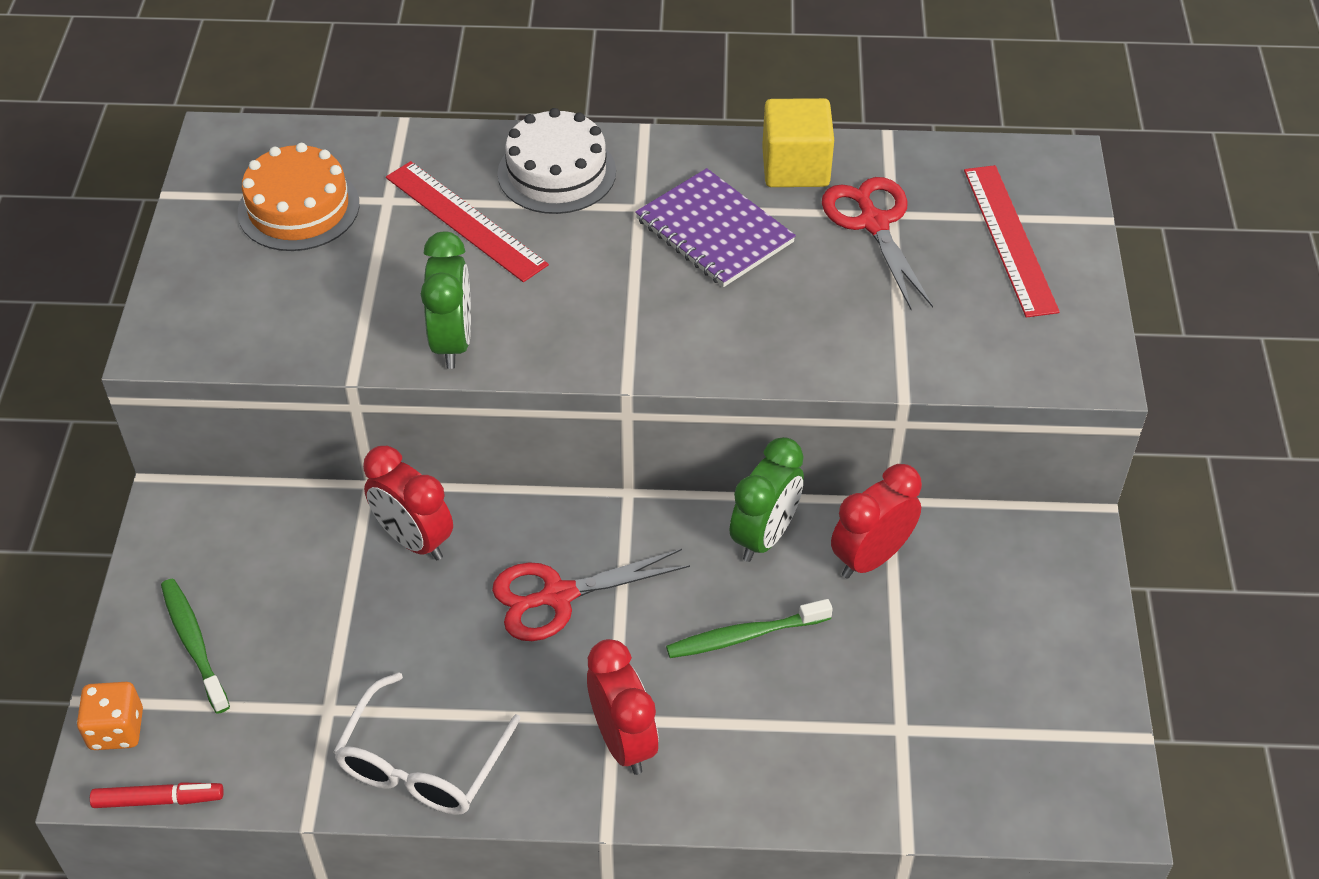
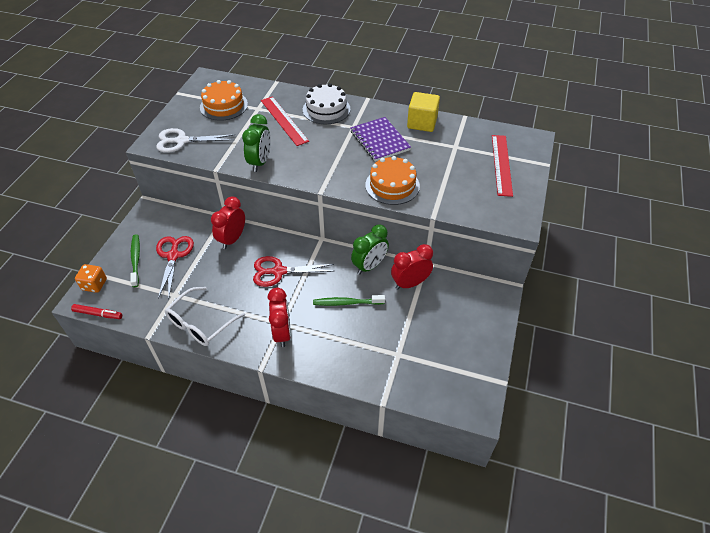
camera: 15 degrees right, 0 degrees up
(233, 323) = (181, 141): none -> white scissors
(414, 540) = (232, 239): red clock -> red clock turned 60 degrees clockwise
(785, 339) = (392, 185): none -> orange cake
(873, 222) = (446, 148): red scissors -> red scissors (173, 255)

